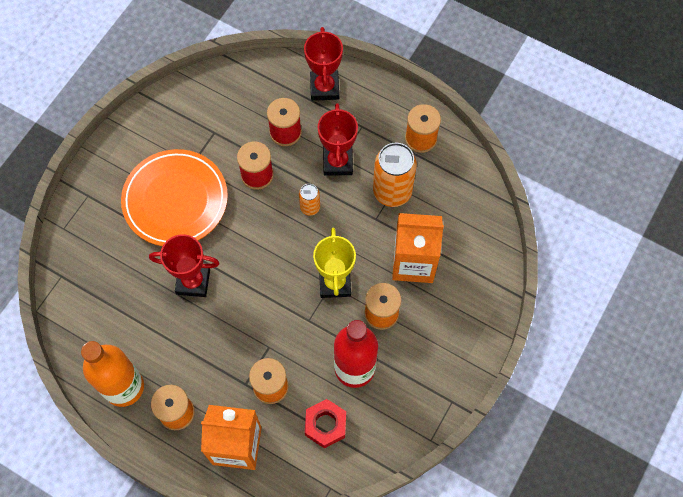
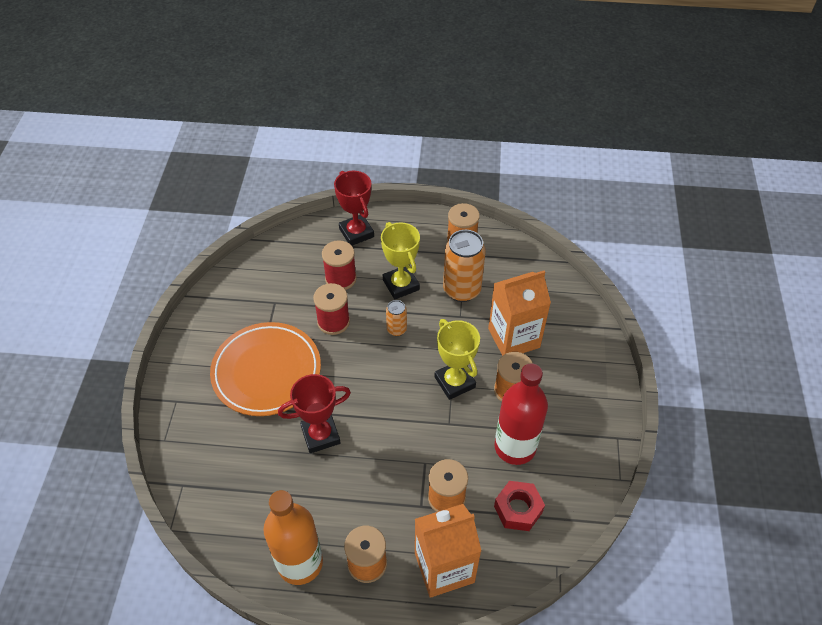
camera: 25 degrees left, 15 degrees down
(338, 162) = (401, 285): red trophy -> yellow trophy

